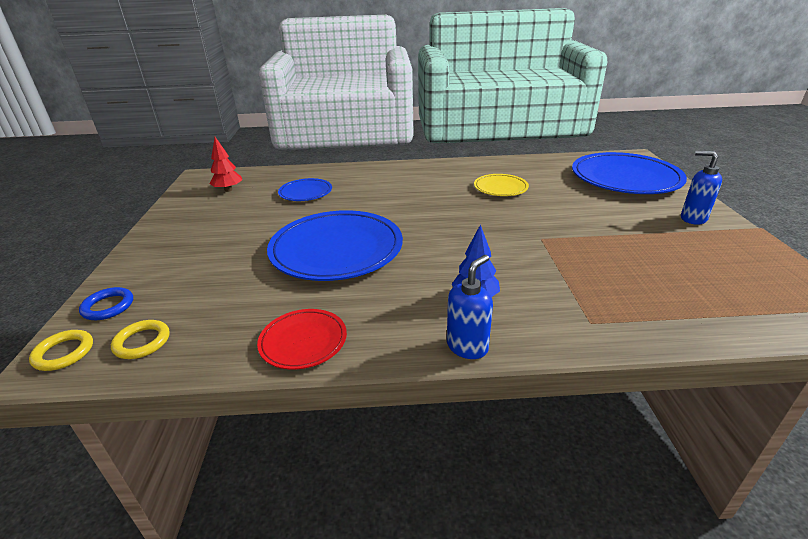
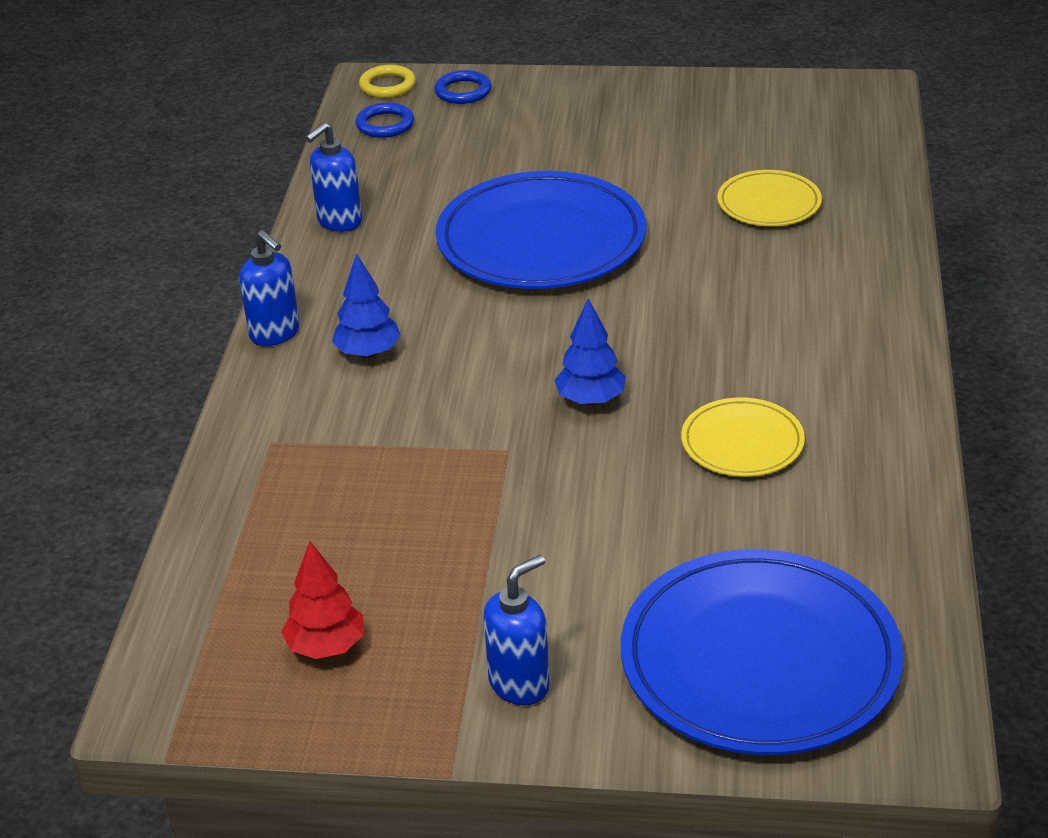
camera: 100 degrees right, 5 degrees up
(142, 342) = (385, 124): yellow ring -> blue ring
(228, 190) = (798, 125): red tree -> red tree (326, 647)
(303, 341) = (339, 222): red plate -> blue soap dispenser
(305, 192) = (769, 204): blue plate -> yellow plate
(487, 221) = (591, 400): none -> blue tree

